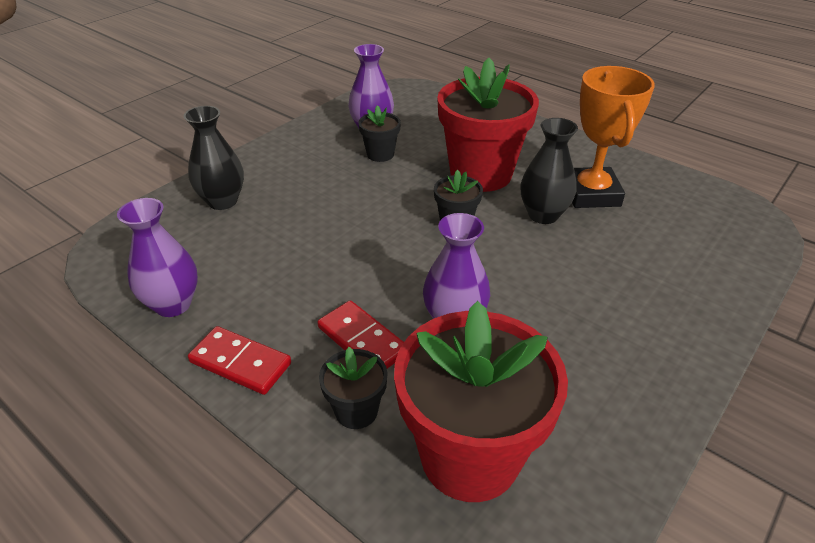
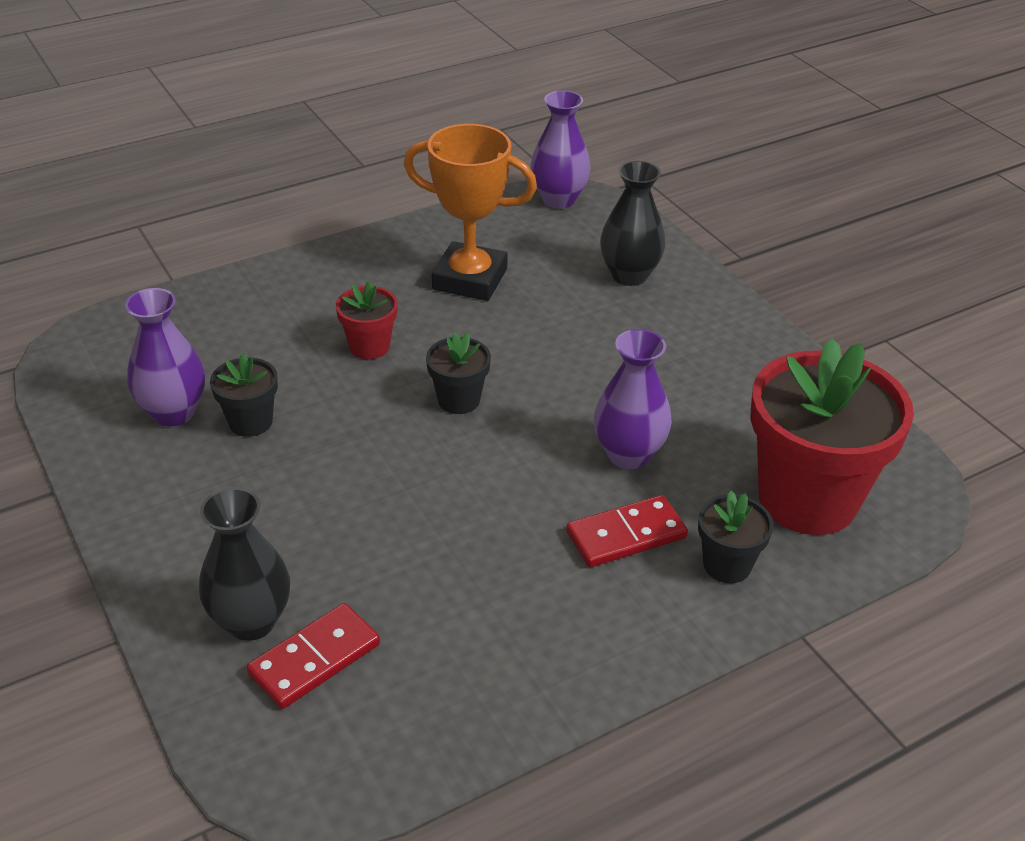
camera: 70 degrees left, 0 degrees up
(173, 304) = (474, 709): purple vase -> purple vase (558, 199)
(240, 363) = (618, 651): red domino -> red domino (315, 659)
(480, 174) = (369, 346): red flower pot -> red flower pot, size x0.46
(543, 215) = (486, 328): black vase -> black vase (629, 275)

